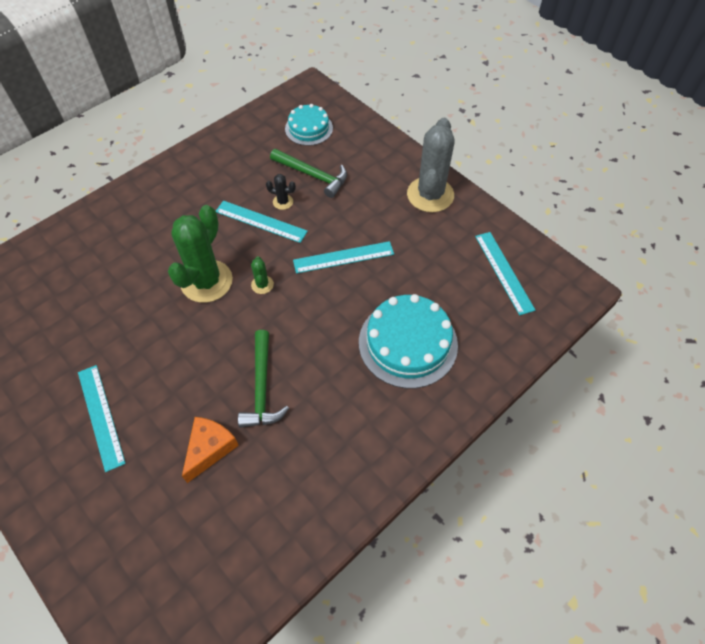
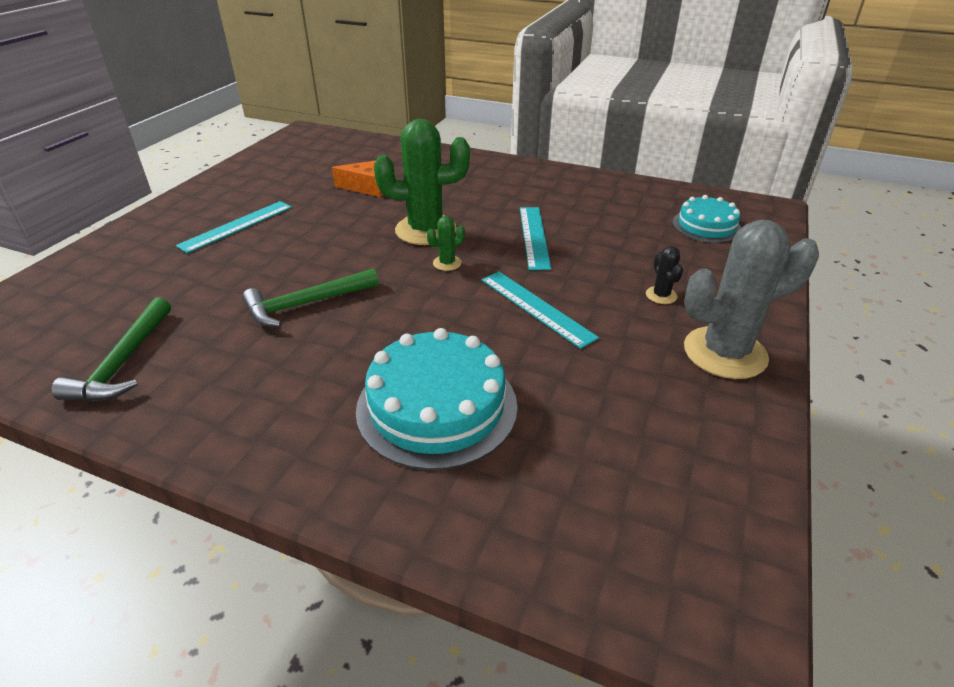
camera: 65 degrees right, 20 degrees down
(210, 449) = (214, 294): orange cheese -> orange cheese (369, 187)
(283, 202) = (576, 242): black cactus -> black cactus (661, 295)
(313, 175) = (638, 249): green hammer -> green hammer (123, 362)
(504, 272) = (661, 486): turquoise ruler -> none

